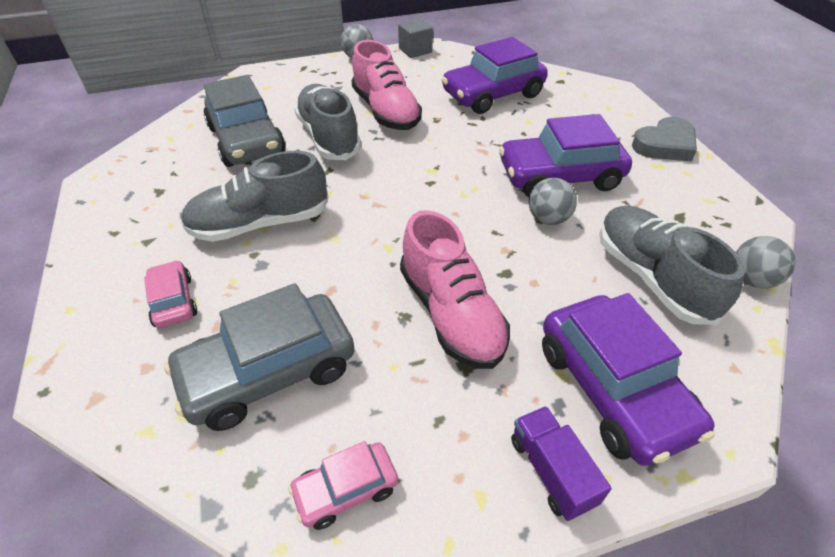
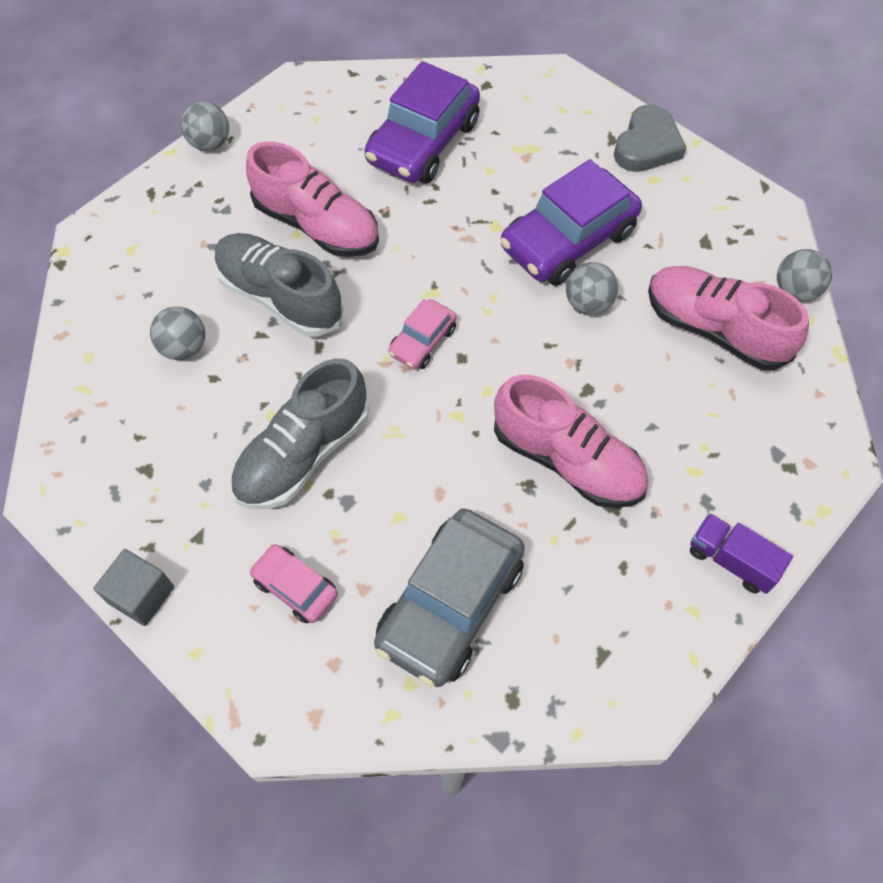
camera: 30 degrees left, 15 degrees up
(246, 140) = (184, 347): grey car -> grey ball
(346, 490) = (592, 663): pink car -> pink car (422, 341)
(415, 50) = (275, 100): grey cube -> grey cube (142, 595)
(613, 389) = (739, 463): purple car -> none
(652, 277) = (714, 329): grey shoe -> pink shoe

